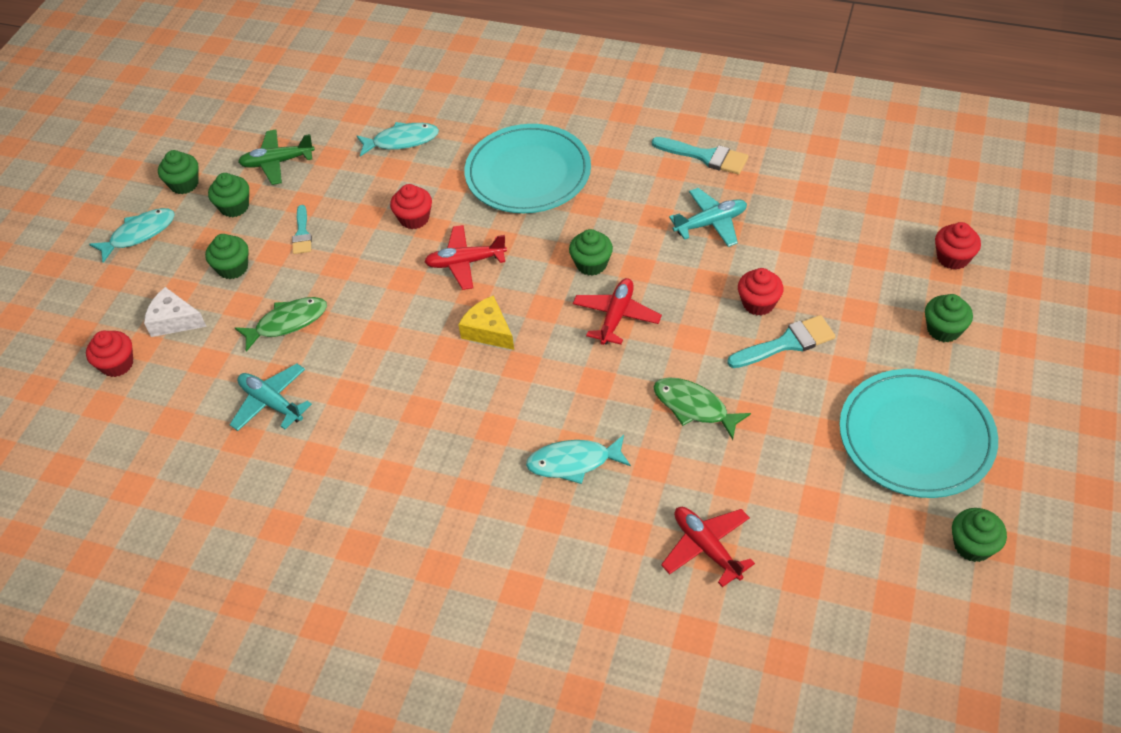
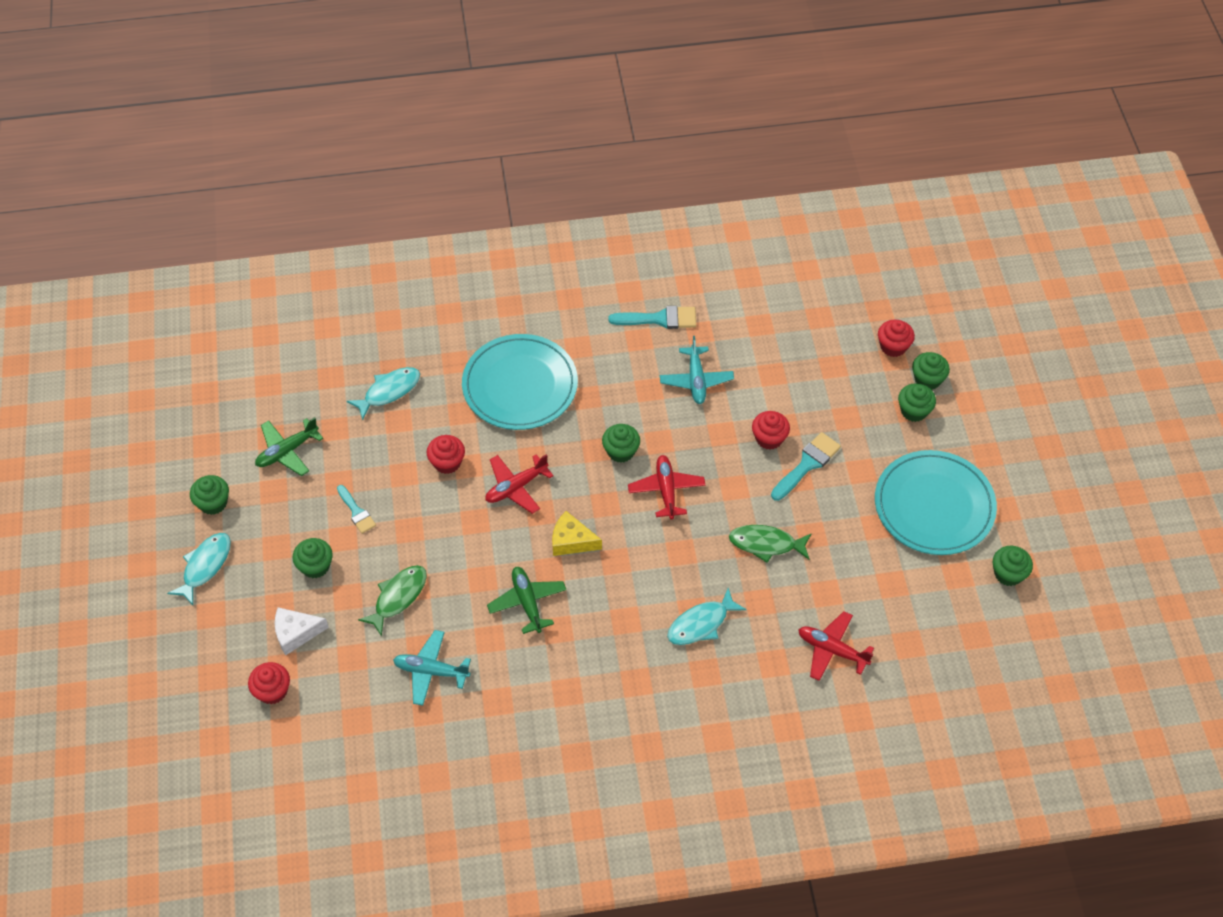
camera: 30 degrees left, 5 degrees up
(234, 207) = (276, 508): green cupcake -> green cupcake (927, 379)
(407, 373) = (527, 602): none -> green plane
(711, 223) = (696, 380): turquoise plane -> turquoise plane turned 135 degrees clockwise

